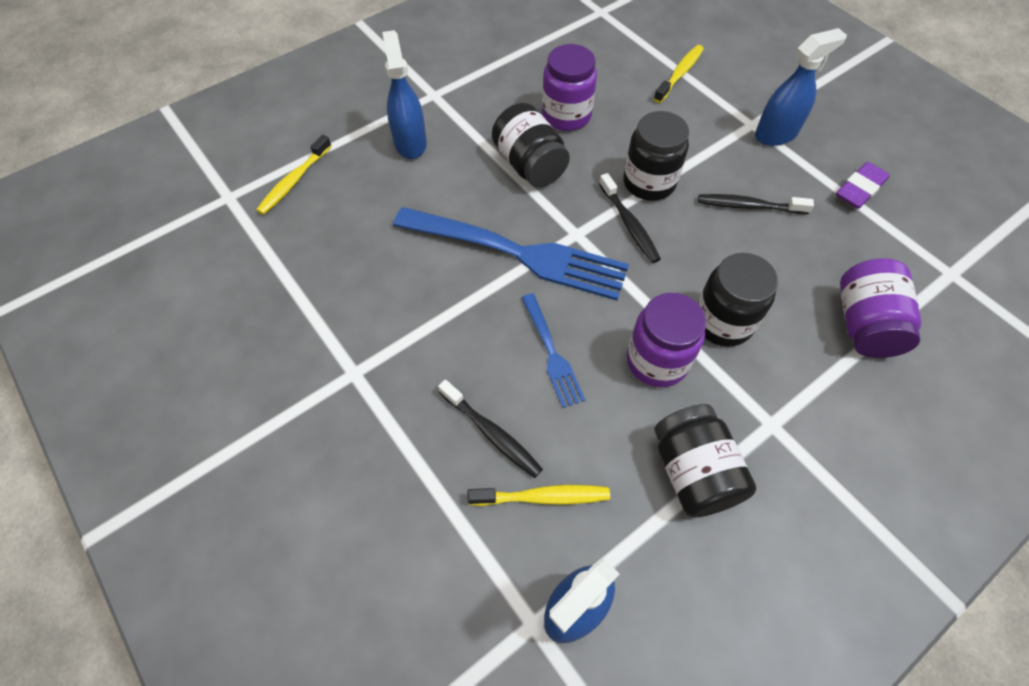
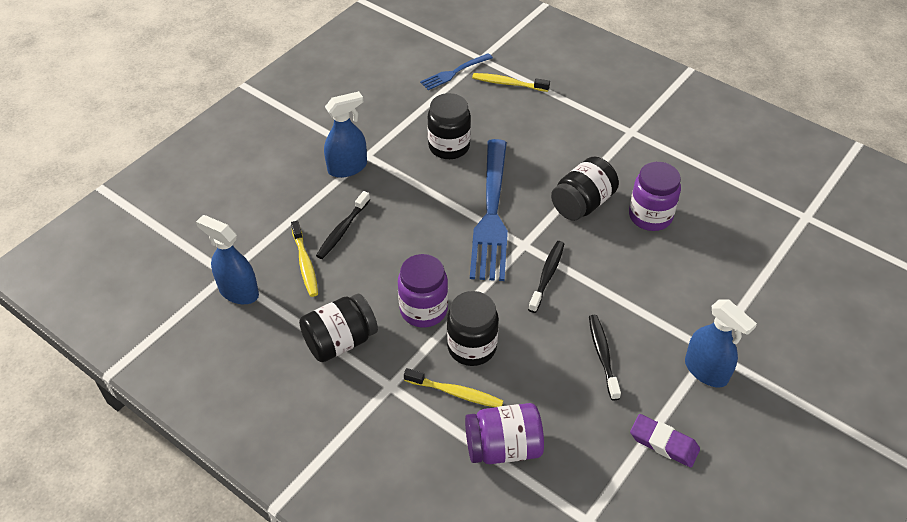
camera: 75 degrees right, 10 degrees down
(410, 143) = (572, 131): blue spray bottle -> blue spray bottle (347, 167)
(551, 353) = (411, 249): blue fork -> blue fork (454, 72)
(629, 224) = (547, 275): black toothbrush -> black toothbrush turned 150 degrees clockwise
(649, 183) = (598, 282): black jar -> black jar (449, 146)
(679, 74) = (750, 287): yellow toothbrush -> yellow toothbrush (456, 393)

